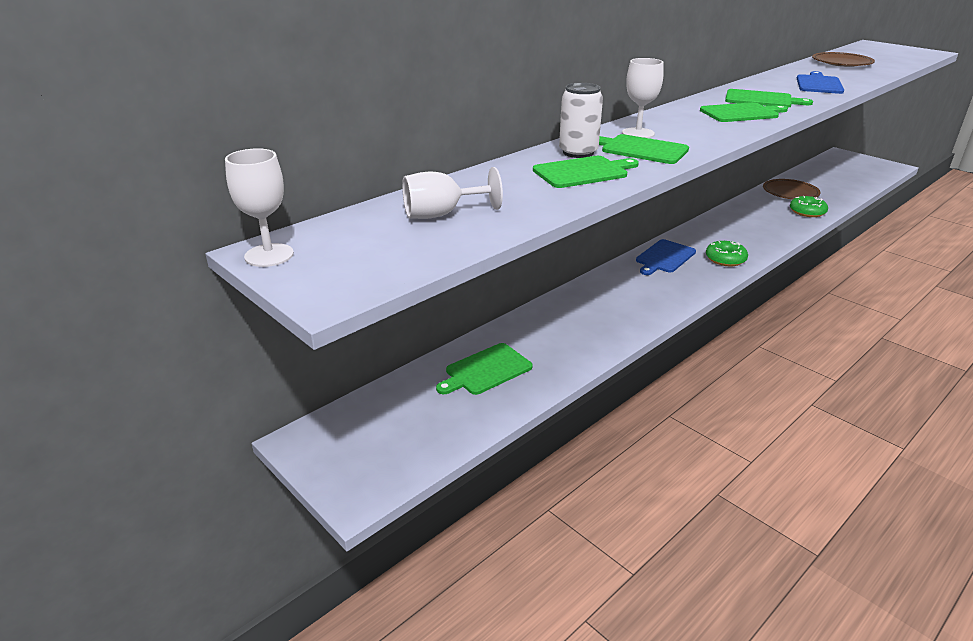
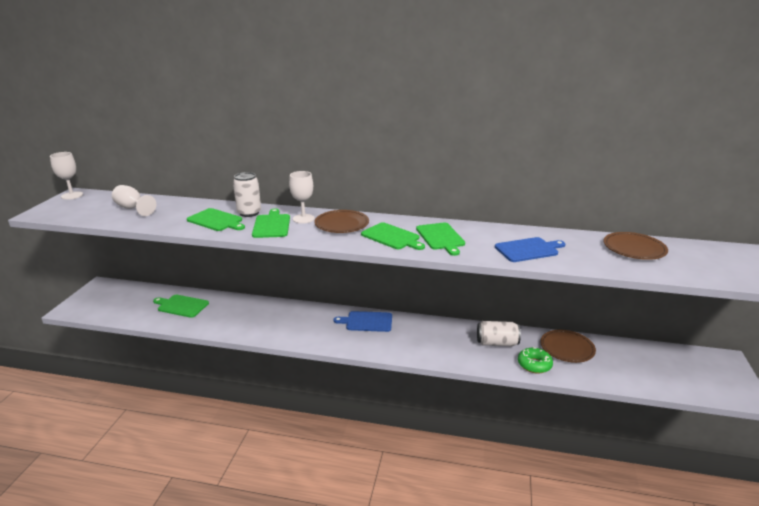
camera: 55 degrees right, 5 degrees down
(679, 122) = (342, 224): none -> brown plate
(725, 259) = (391, 345): green donut -> none
(760, 214) = (497, 343): none -> white can

